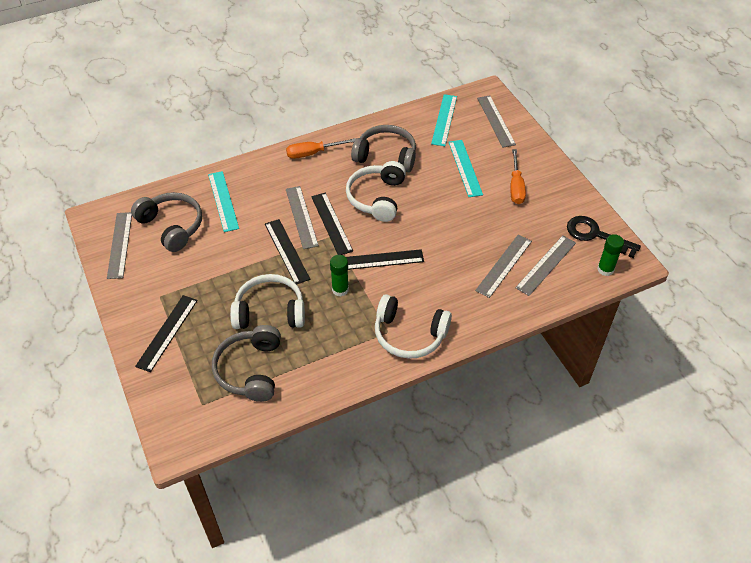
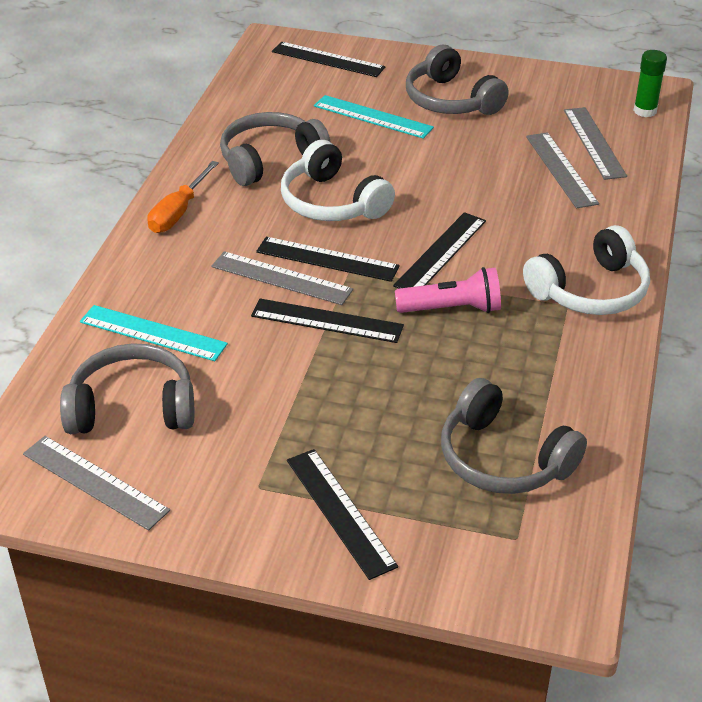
camera: 50 degrees left, 10 degrees down
(270, 311) = (417, 389): white headphones -> none
(340, 289) = (452, 309): green glue stick -> pink flashlight
(444, 120) = (272, 90): turquoise ruler -> none
(495, 121) = (328, 60): grey ruler -> black ruler
(516, 187) = (450, 100): orange screwdriver -> grey headphones
(596, 235) = (589, 91): black key -> none

